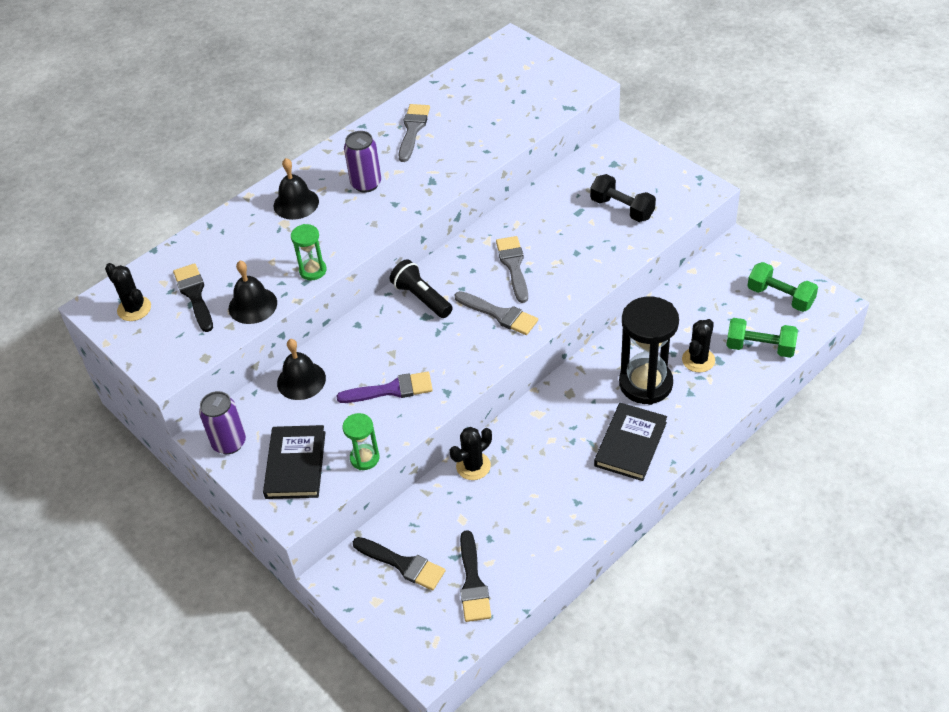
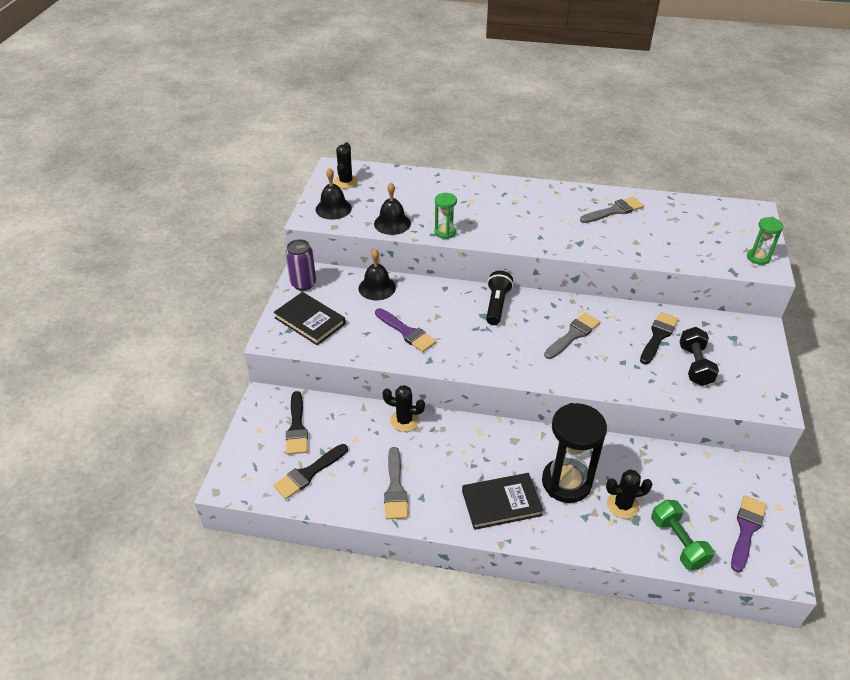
camera: 50 degrees right, 5 degrees down
(194, 295) = (378, 197): black brush -> black brush (658, 336)
(295, 464) = (310, 321): black book -> black book turned 75 degrees clockwise
(296, 203) = (492, 197): black bell -> black bell (333, 208)
(364, 458) = (340, 349): green hourglass -> green hourglass (758, 258)
(366, 184) = (542, 216): purple can -> none
(499, 314) = (522, 351): grey brush -> grey brush (395, 488)
(780, 297) = (746, 529): green dumbbell -> purple brush

